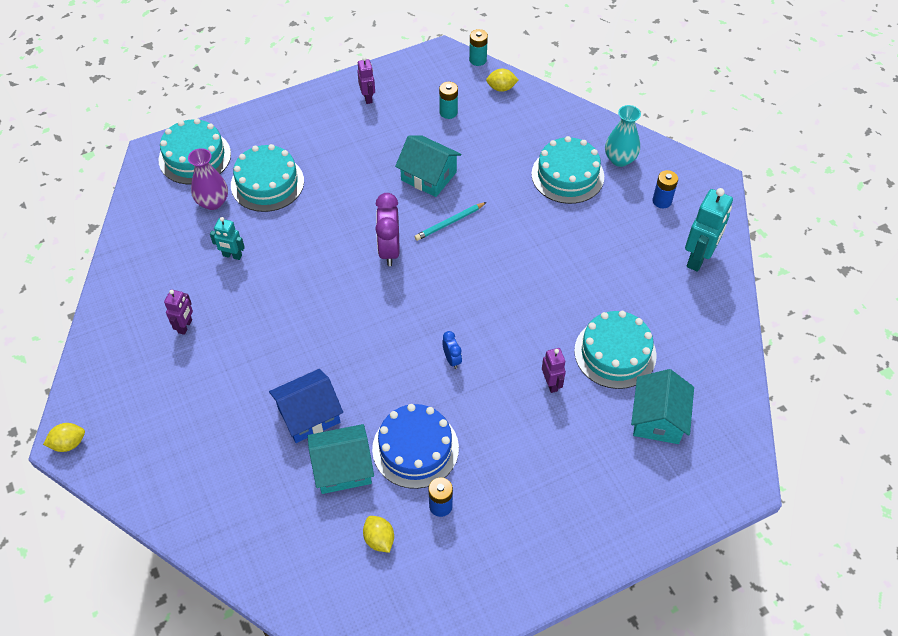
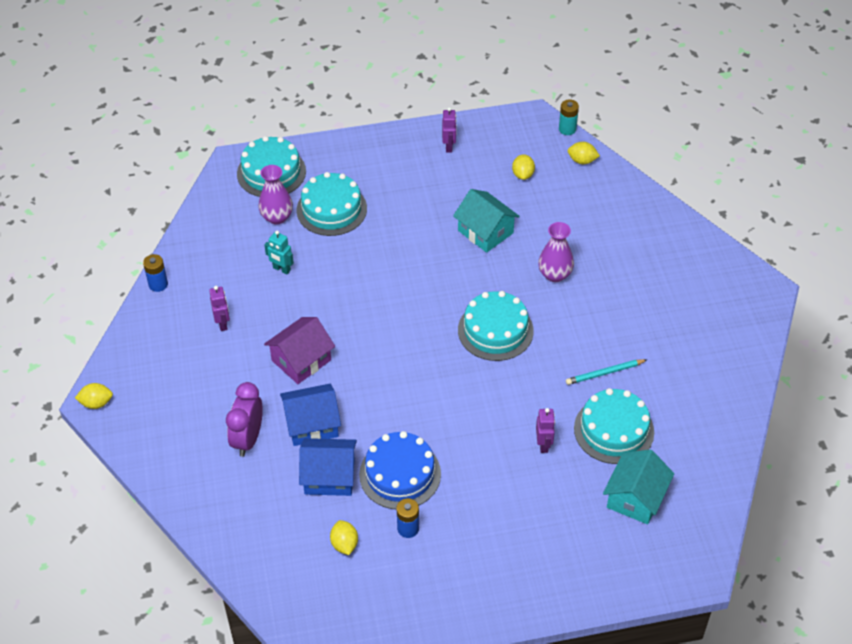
camera: 15 degrees right, 5 degrees down
(185, 326) = (223, 323): purple robot -> purple robot turned 45 degrees counterclockwise
(279, 348) = (301, 360): none -> purple house
(343, 468) = (329, 476): turquoise house -> blue house
(389, 250) = (428, 293): purple clock -> purple clock (248, 439)
(448, 112) = (523, 175): turquoise battery -> yellow lemon
(450, 222) = (492, 279): turquoise pencil -> turquoise pencil (605, 373)
(452, 359) = (457, 403): blue clock -> none
(509, 206) = (554, 274): none -> purple vase
(567, 175) = (621, 256): turquoise cake -> turquoise cake (495, 330)
(620, 159) = (678, 251): turquoise vase -> none
(662, 201) = (707, 299): blue battery -> blue battery (158, 284)
(698, 258) = (725, 360): turquoise robot -> none

